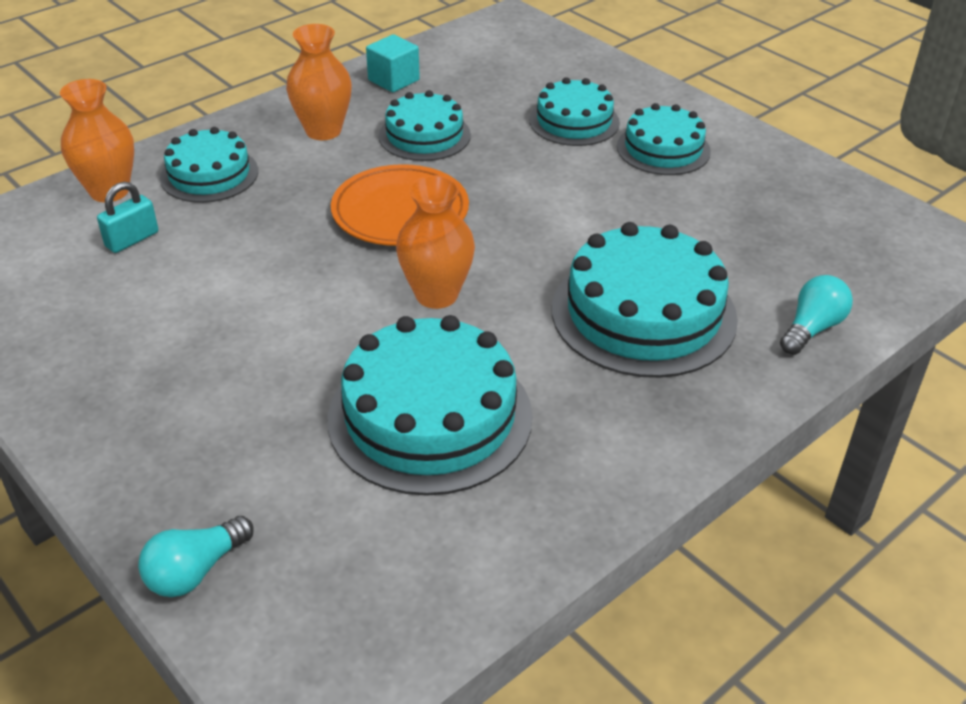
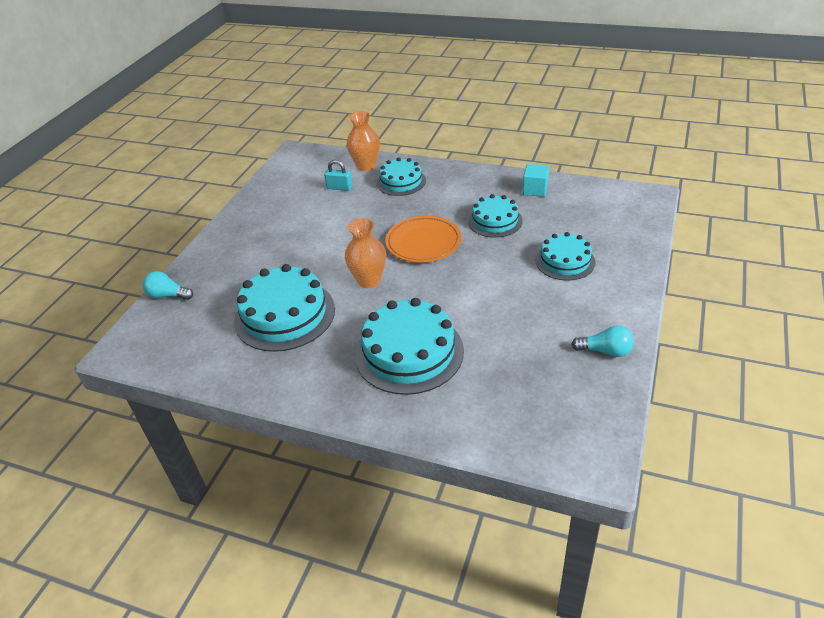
camera: 65 degrees right, 0 degrees up
(323, 131) = (466, 192): orange vase -> none
(663, 149) = (574, 304): turquoise cake -> none
(812, 328) = (449, 423): turquoise light bulb -> turquoise light bulb (605, 351)

